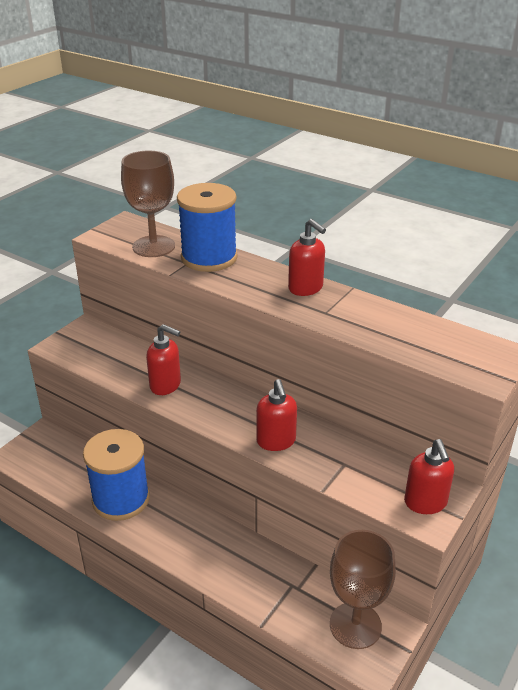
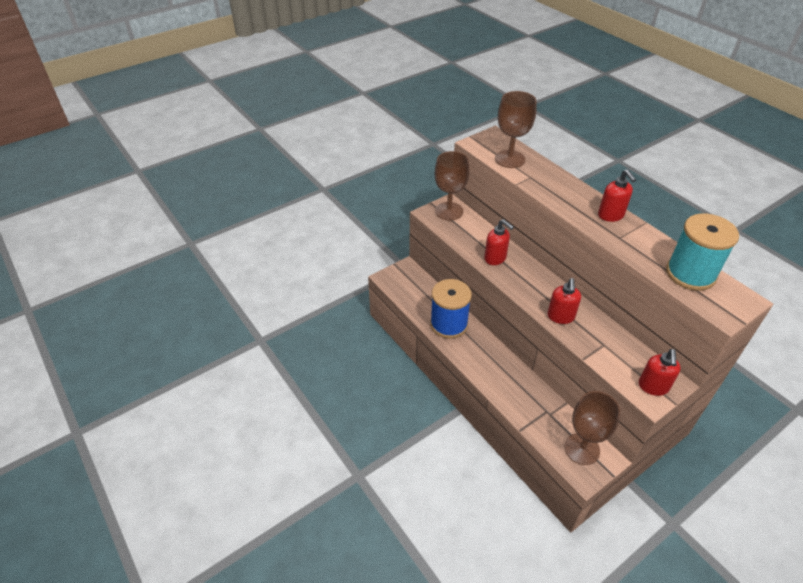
camera: 20 degrees right, 10 degrees up
(85, 338) = (449, 211): none -> brown goblet
(209, 258) = (547, 176): blue spool -> none
(427, 337) = (690, 274): none -> turquoise spool

